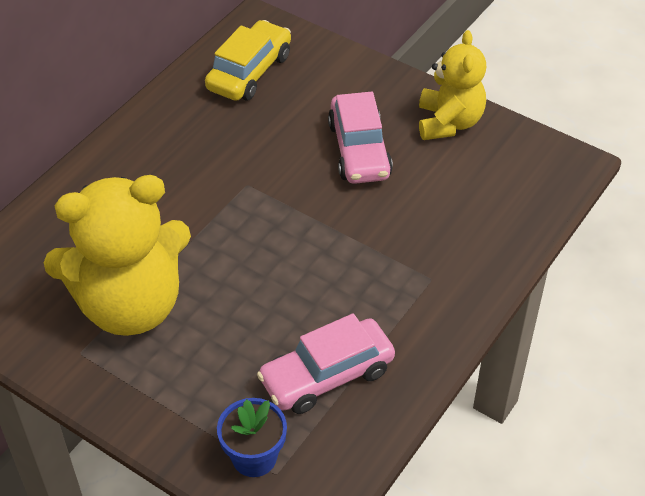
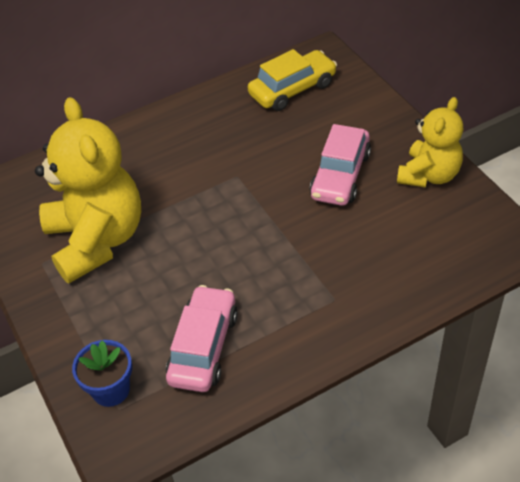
camera: 30 degrees right, 0 degrees up
(130, 305) = (97, 240): yellow teddy bear -> yellow teddy bear turned 120 degrees counterclockwise
(327, 375) = (203, 347): pink car -> pink car turned 105 degrees clockwise

